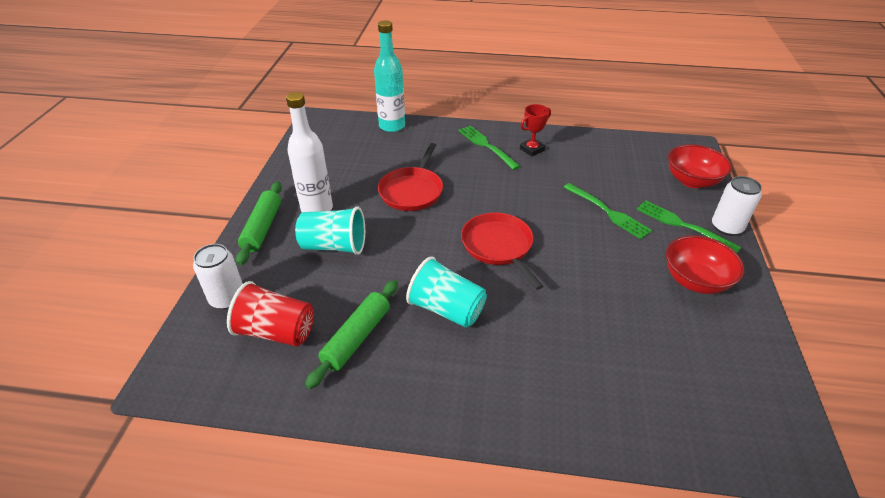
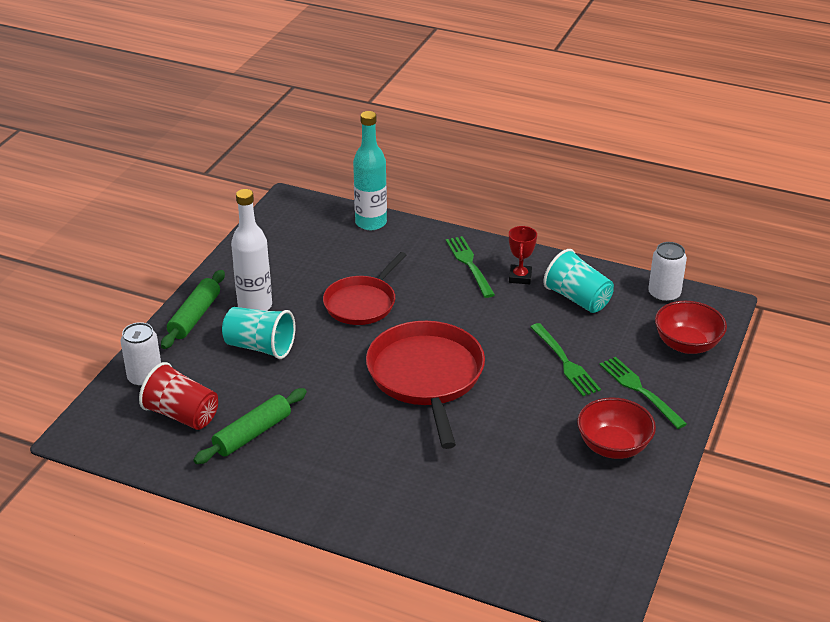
camera: 15 degrees right, 5 degrees down
(446, 309) = (346, 425): turquoise cup -> turquoise cup (577, 299)
(498, 246) = (426, 377): red pan -> red pan, size x1.54
(532, 149) = (520, 277): red trophy -> red trophy turned 60 degrees counterclockwise
(726, 227) = (688, 401): white can -> white can (664, 294)

